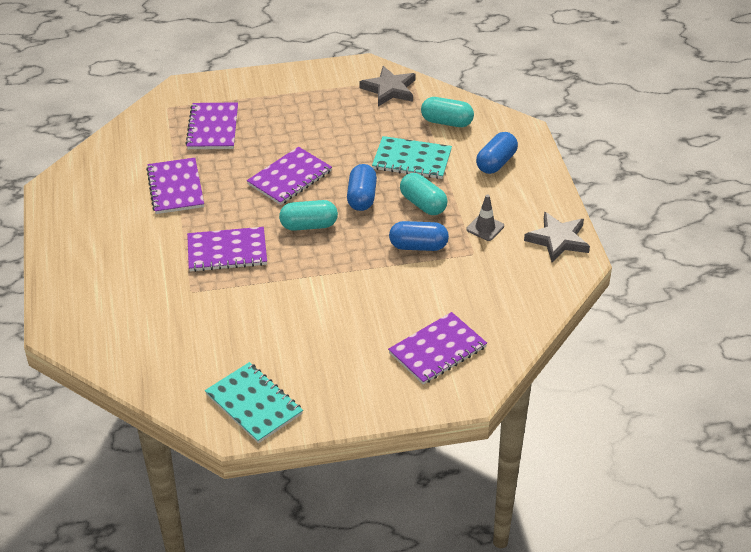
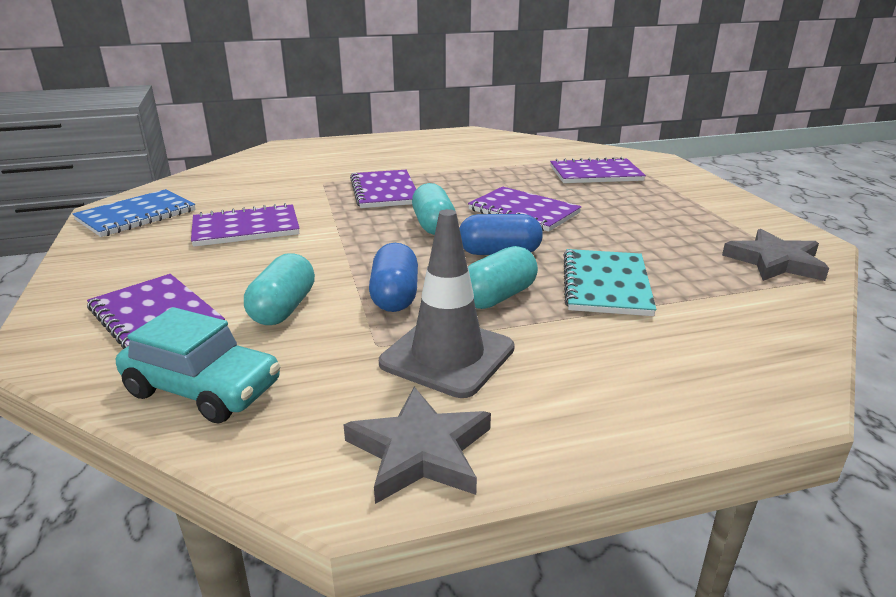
camera: 85 degrees right, 15 degrees down
(176, 188) = (485, 167): purple notebook -> purple notebook (246, 228)
(254, 404) = (136, 215): turquoise notebook -> blue notebook
(447, 122) = (732, 311): turquoise capsule -> turquoise capsule (283, 308)
(485, 228) = (447, 356): grey traffic cone -> grey traffic cone, size x1.91
(496, 163) = (647, 365): blue capsule -> none
(512, 315) = (203, 389): none -> turquoise car

